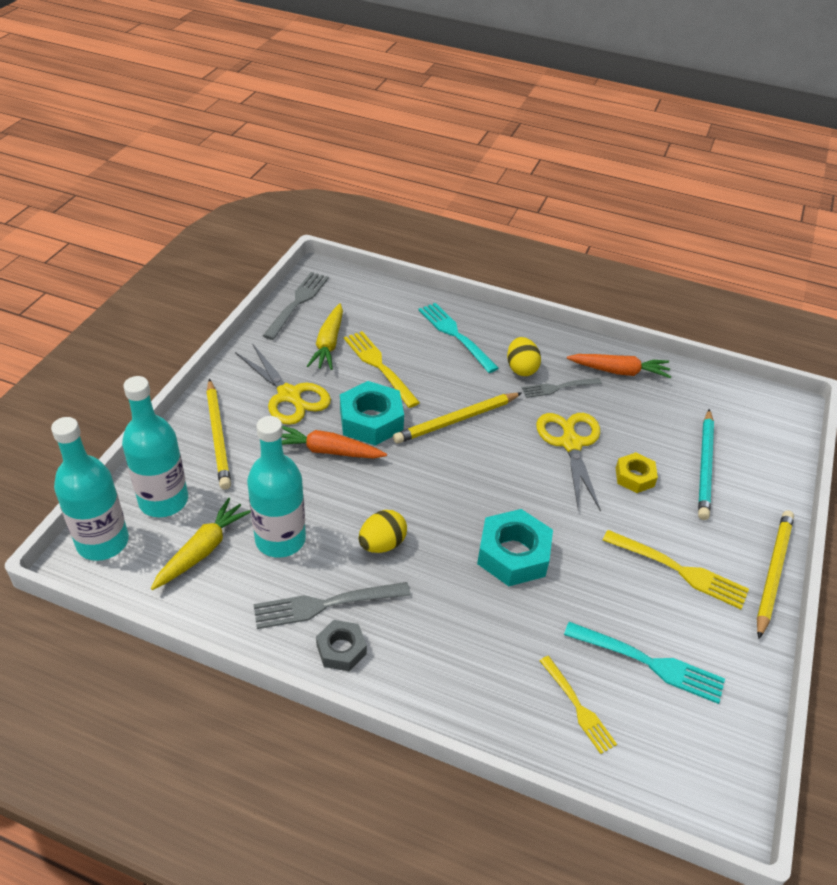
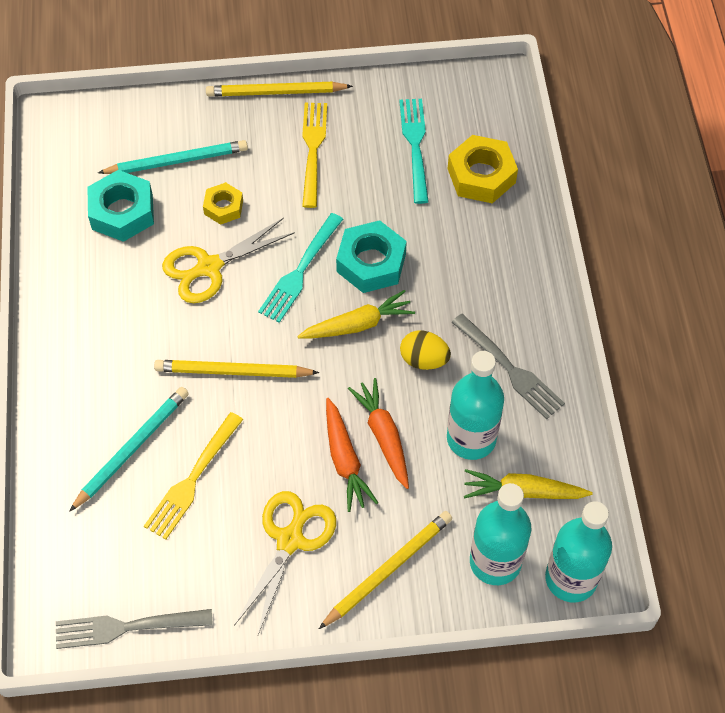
camera: 115 degrees left, 15 degrees up
(328, 344) = (184, 549): yellow carrot -> yellow carrot (358, 324)
(341, 649) = (540, 337): grey nut -> none
(371, 420) = (280, 444): turquoise nut -> turquoise nut (122, 212)
(427, 346) = (132, 449): none -> turquoise pencil
(455, 335) = (95, 431): turquoise fork -> turquoise fork (300, 271)
(456, 420) = (233, 371): yellow pencil -> yellow pencil turned 150 degrees clockwise
(521, 369) = (119, 347): yellow egg -> none
(558, 388) = (132, 305): grey fork -> none
(578, 707) = (481, 175): yellow fork -> yellow nut
(619, 371) = (74, 262): orange carrot -> orange carrot (383, 436)

